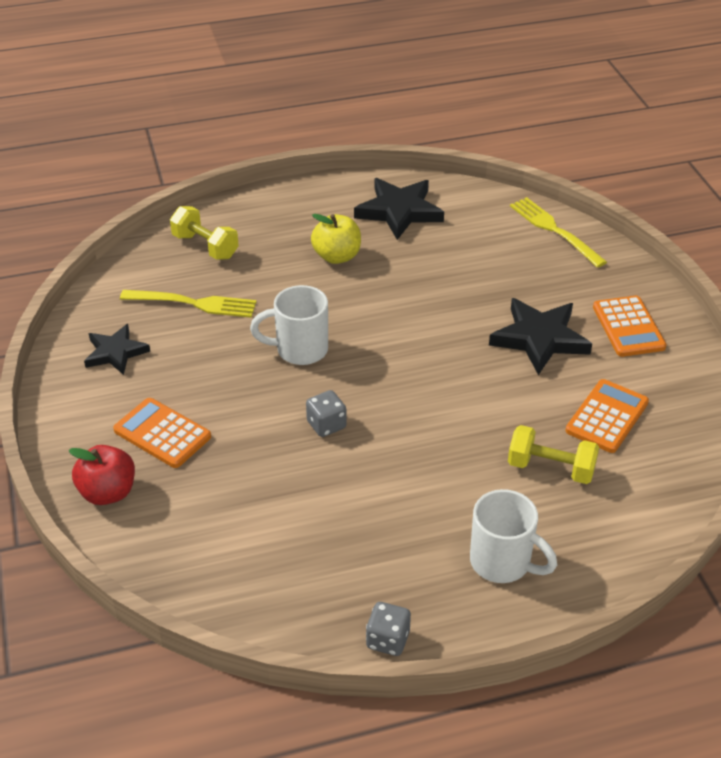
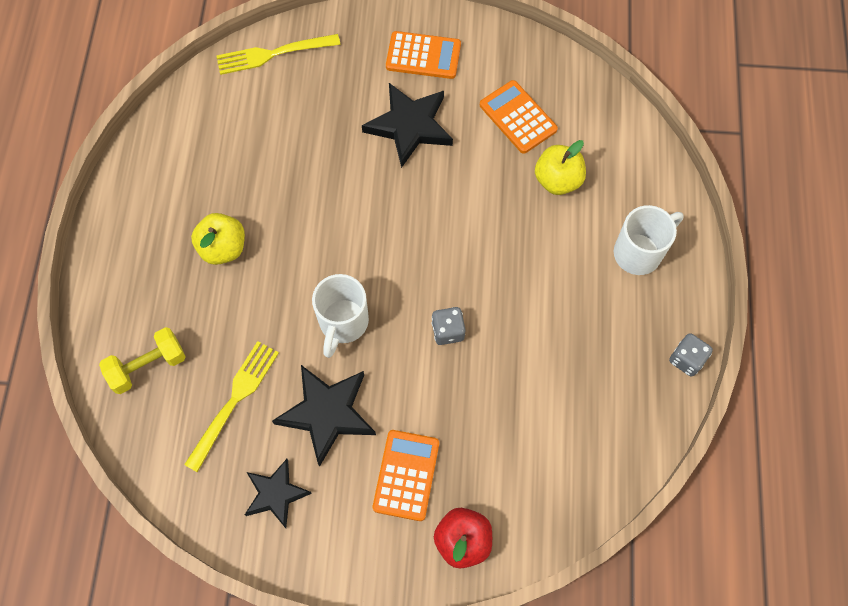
camera: 70 degrees left, 25 degrees up
(162, 434) = (406, 475): orange calculator -> orange calculator turned 135 degrees clockwise
(399, 211) = (181, 169): black star -> black star (327, 413)
(551, 468) = (557, 180): yellow dumbbell -> yellow apple

